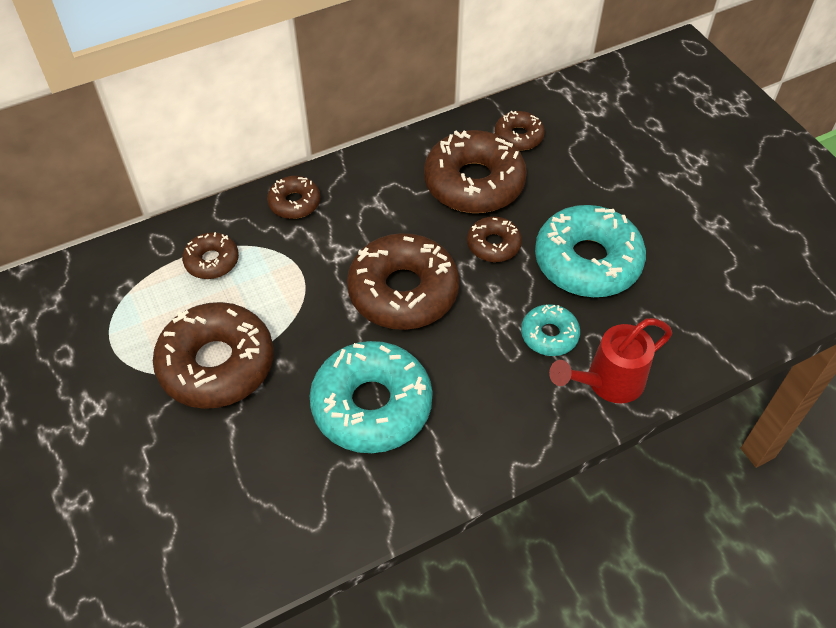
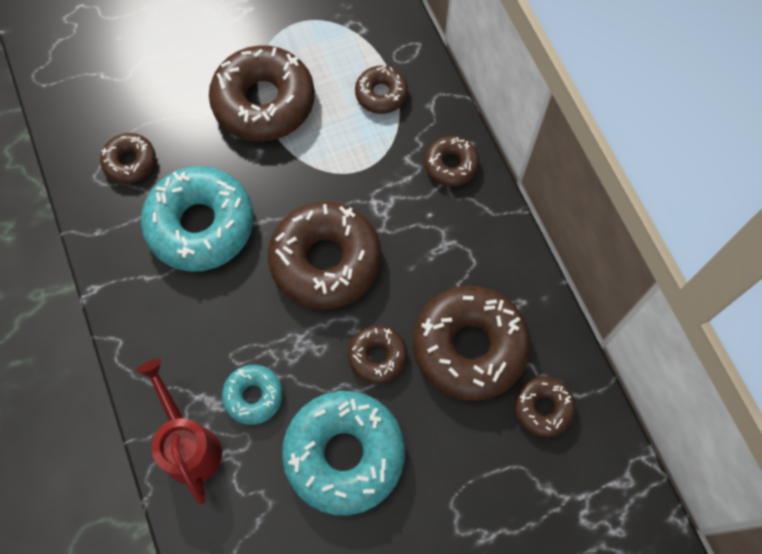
camera: 95 degrees right, 15 degrees up
(294, 491) = (130, 162): none -> brown donut

